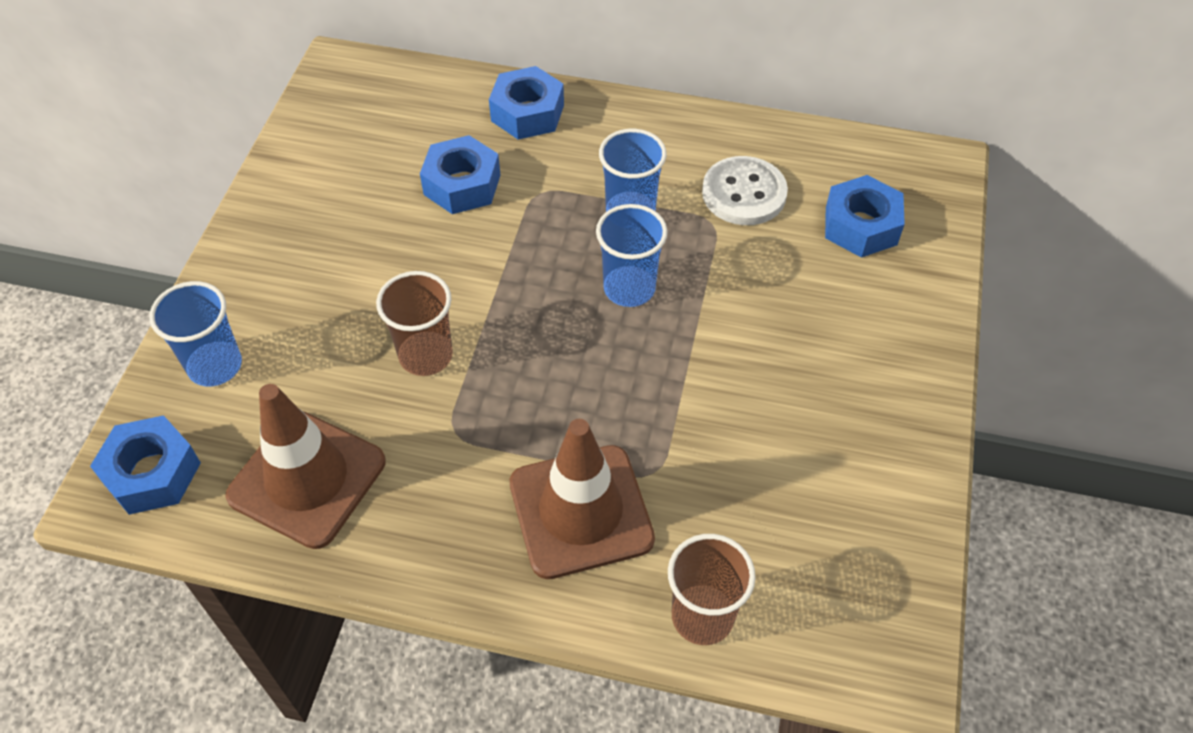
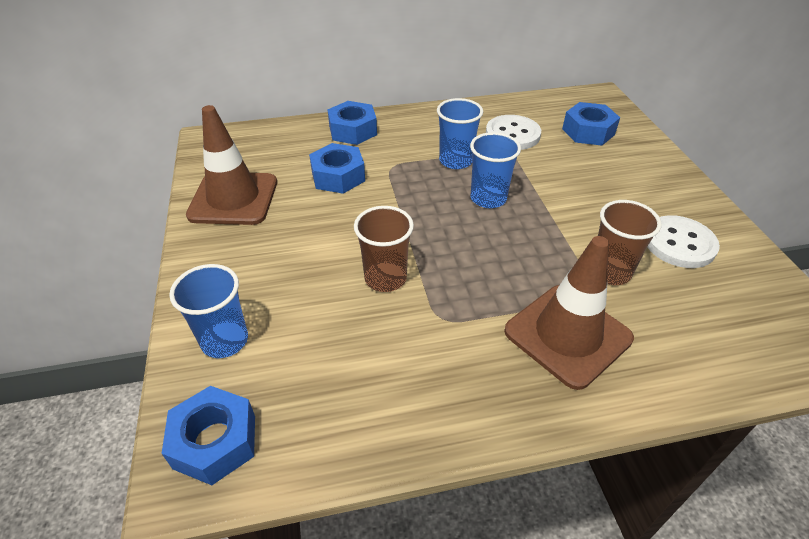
camera: 25 degrees left, 10 degrees down
(307, 479) = (353, 392): brown traffic cone -> brown traffic cone (233, 199)
(702, 616) = (701, 368): brown cup -> brown cup (609, 272)
(829, 451) = (679, 243): none -> white button

